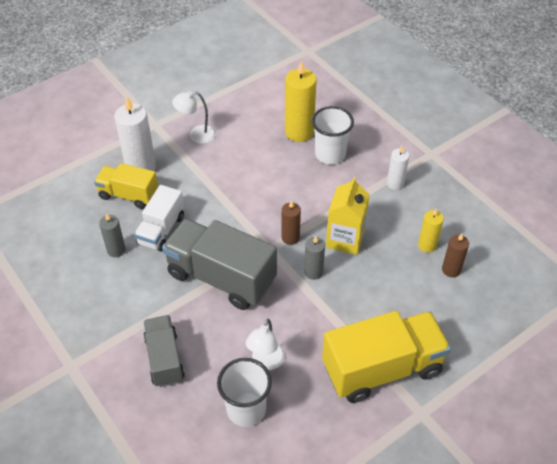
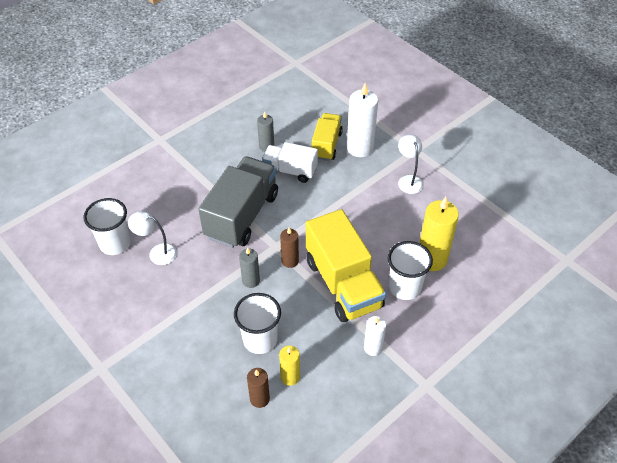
camera: 85 degrees right, 0 degrees up
(164, 359) = (163, 190): grey truck -> none
(345, 239) = (292, 304): yellow carton -> none
(382, 368) = (146, 337): yellow truck -> yellow truck (343, 283)
(386, 267) = (260, 340): none -> white cup

